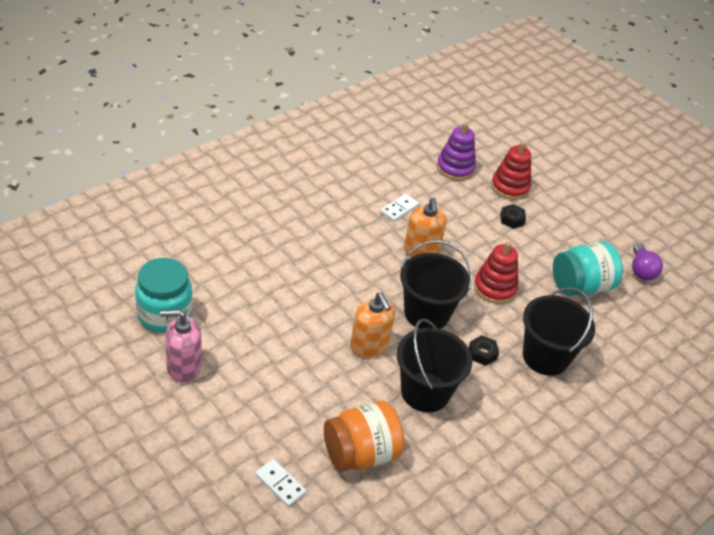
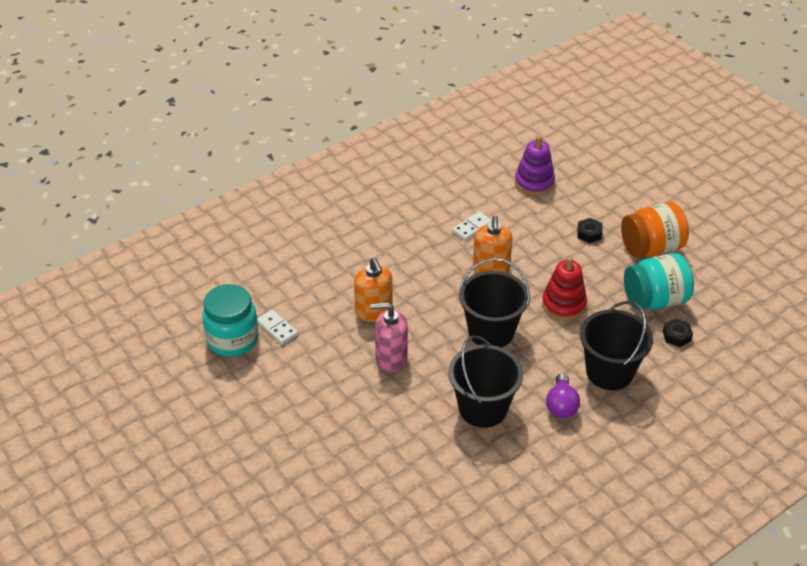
camera: 10 degrees right, 0 degrees up
(183, 367) = (248, 388): pink soap dispenser -> pink soap dispenser (391, 358)
(280, 484) = (335, 495): white domino -> white domino (277, 328)
(360, 454) = (414, 467): orange jar -> orange jar (651, 248)
(369, 346) = (430, 365): orange soap dispenser -> orange soap dispenser (374, 311)
(482, 353) = (544, 370): black nut -> black nut (676, 336)
(510, 187) = (590, 200): red stacking toy -> none
(641, 271) = (722, 282): purple light bulb -> purple light bulb (561, 405)

